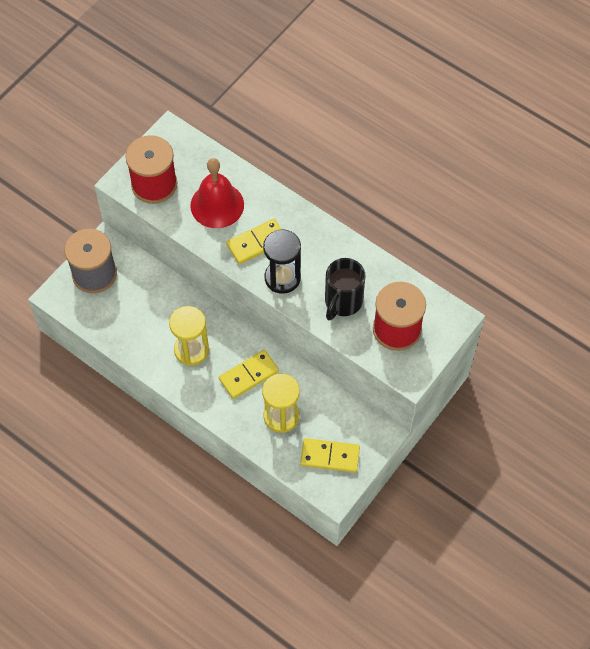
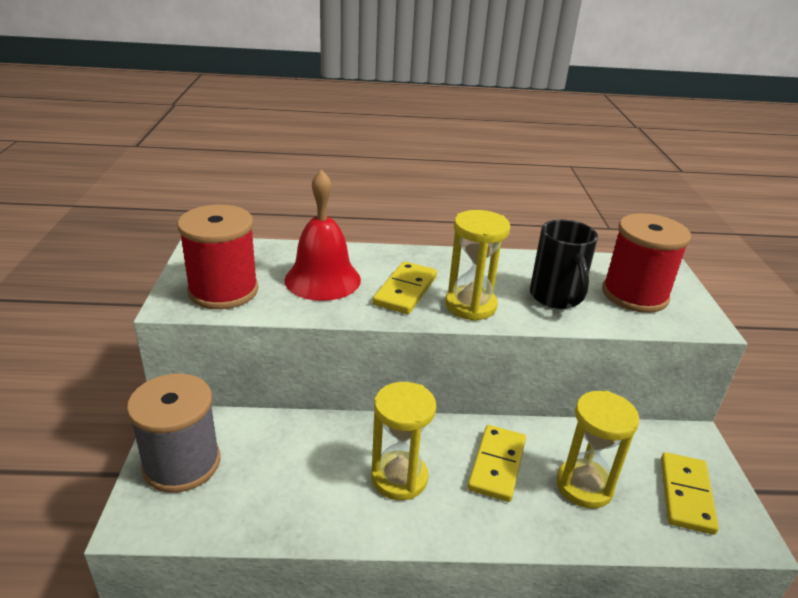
camera: 40 degrees left, 30 degrees down
(282, 278) = (470, 306): black hourglass -> yellow hourglass
(330, 456) = (686, 494): yellow domino -> yellow domino turned 45 degrees counterclockwise

